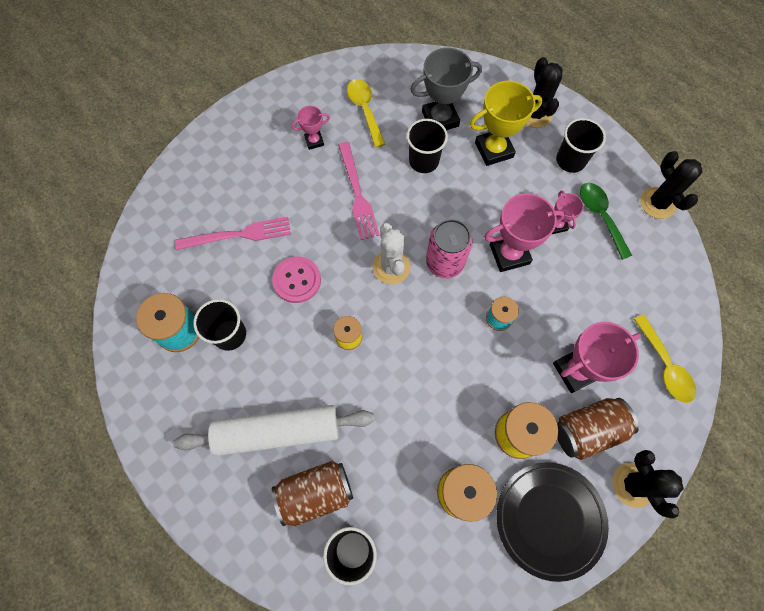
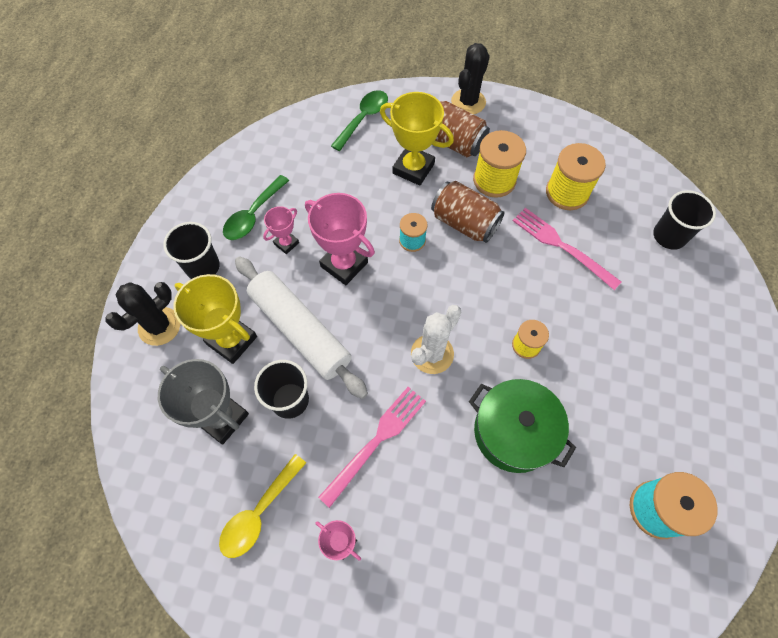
camera: 125 degrees left, 5 degrees down
(229, 334) = (616, 454): black cup -> none
(238, 235) = (516, 535): pink fork -> pink fork (561, 246)
(278, 432) = (649, 345): white rolling pin -> white rolling pin (300, 330)
(297, 280) = (514, 432): pink button -> green pot
(315, 493) = (661, 285): brown can -> brown can (464, 223)
(444, 262) = (392, 311): pink can -> none
(549, 519) = (534, 135): black plate -> none
(576, 371) = (413, 168): pink trophy -> yellow trophy
(658, 203) = (209, 180): black cactus -> none
(664, 366) = (363, 119): yellow spoon -> green spoon

